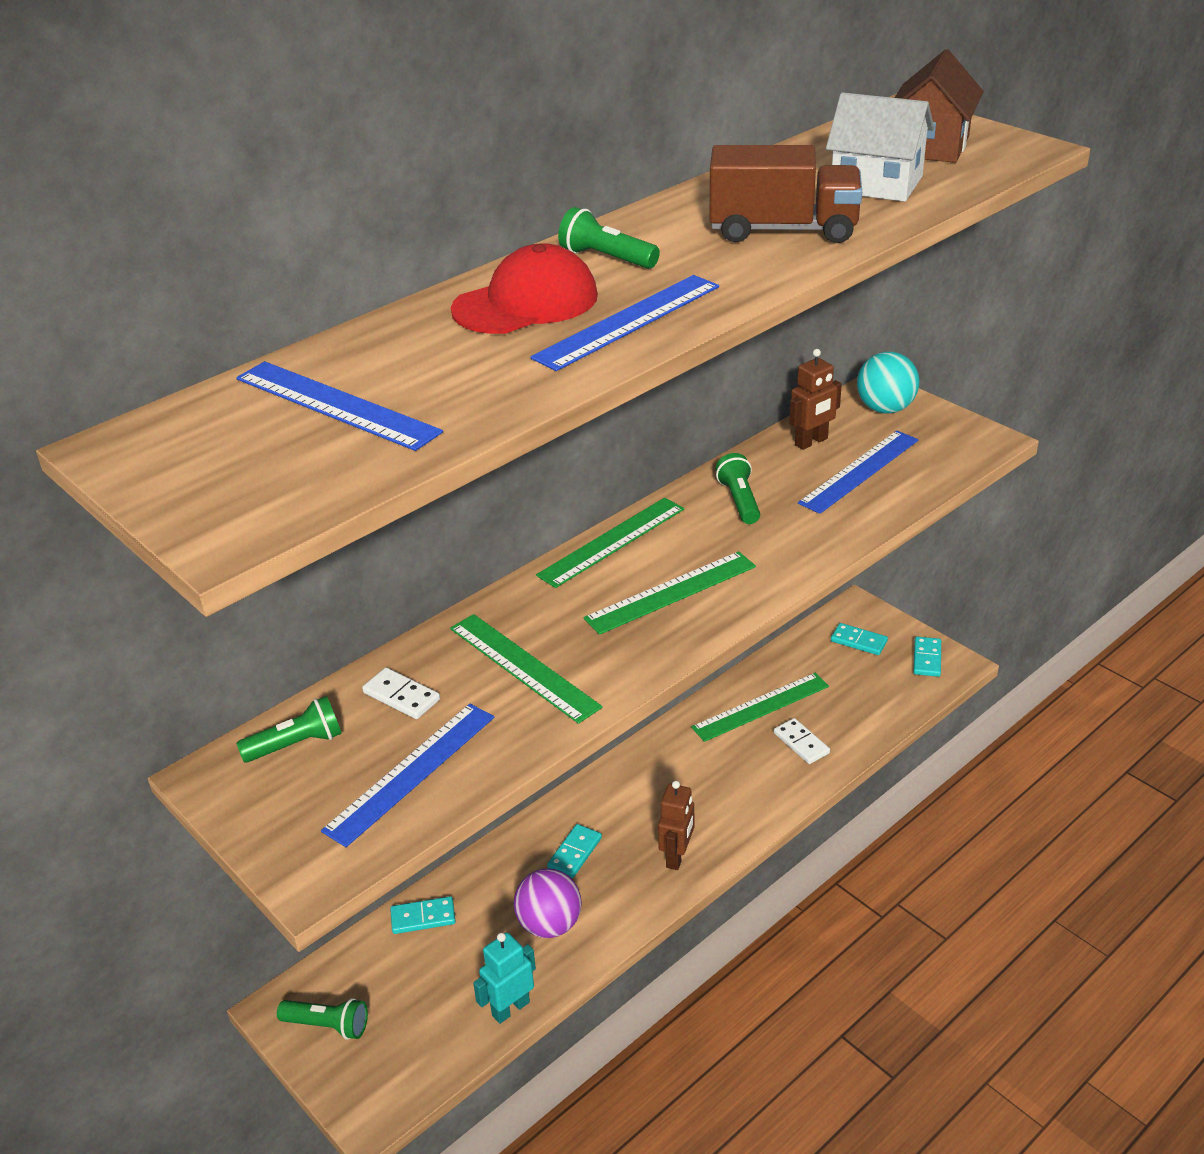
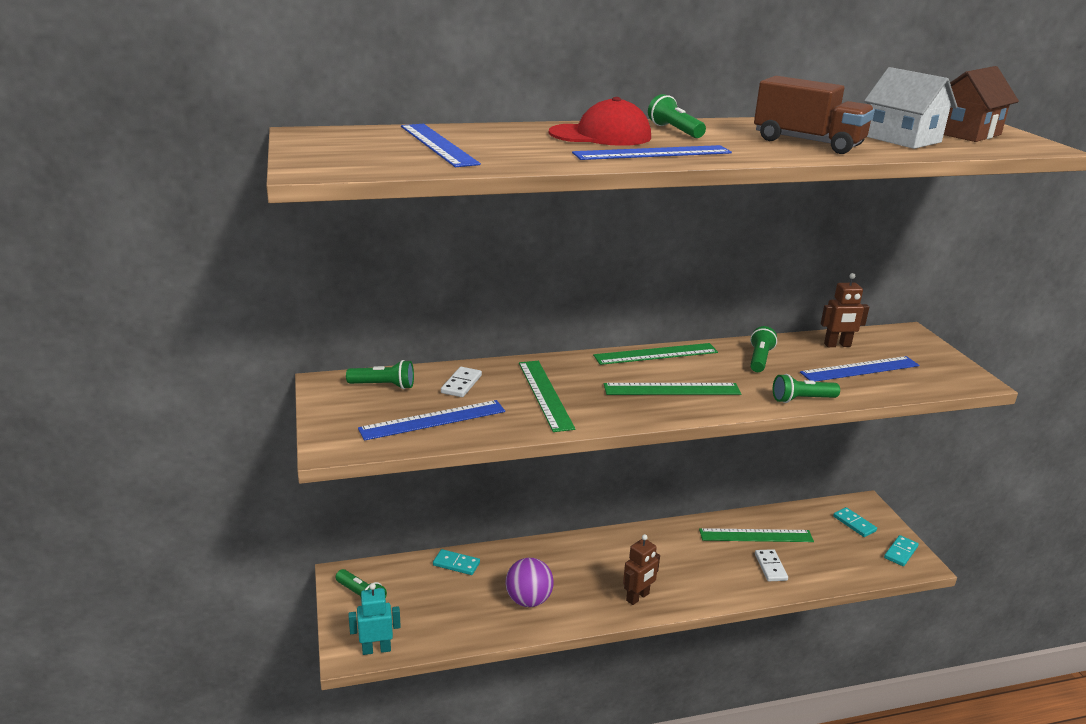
camera: 25 degrees right, 10 degrees down
(401, 696) = (461, 384): white domino -> white domino turned 45 degrees clockwise
(510, 1008) = (471, 635): turquoise robot -> turquoise robot (376, 649)
(574, 853) = (572, 568): turquoise domino -> none
(827, 546) = (802, 399): none -> green flashlight
(885, 409) = (907, 343): turquoise ball -> none

